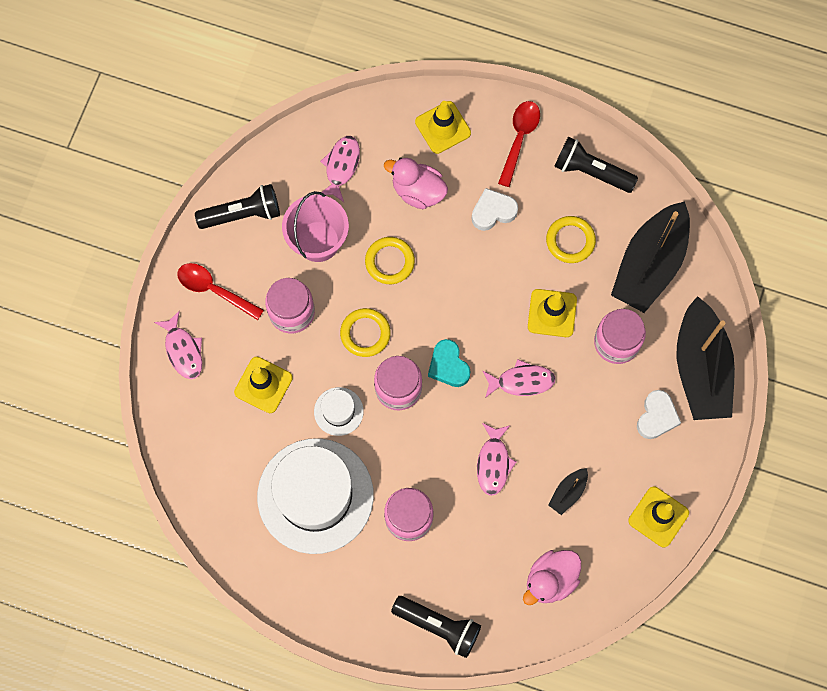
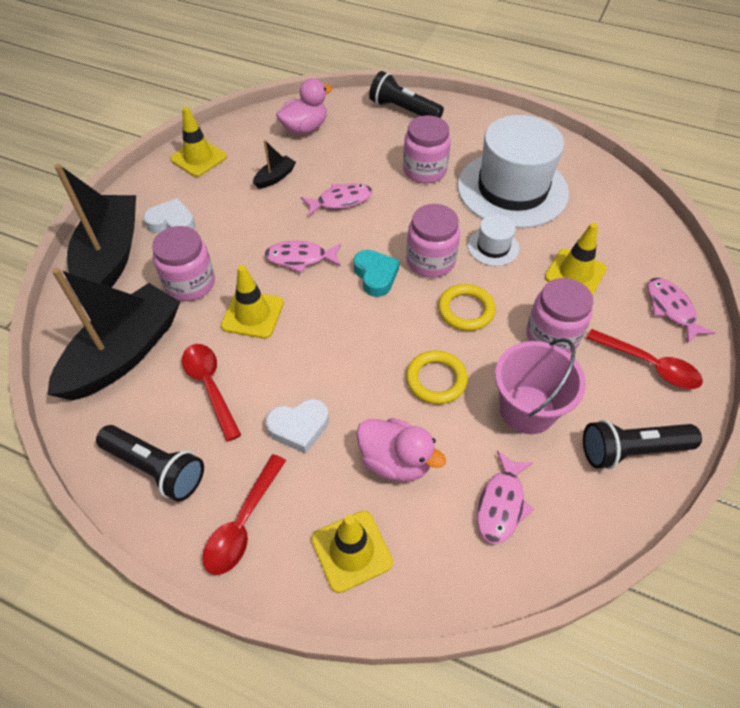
camera: 175 degrees left, 20 degrees down
(493, 463) = (340, 201): pink fish -> pink fish turned 60 degrees clockwise
(570, 241) = (210, 386): yellow ring -> red spoon
(656, 417) = (172, 223): white heart -> white heart turned 75 degrees clockwise

